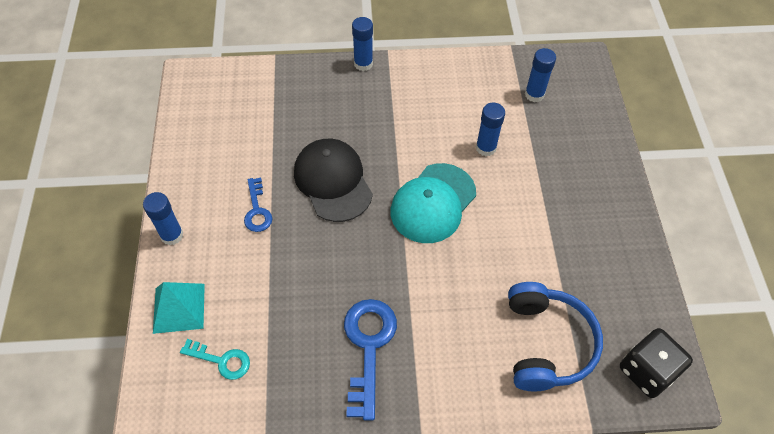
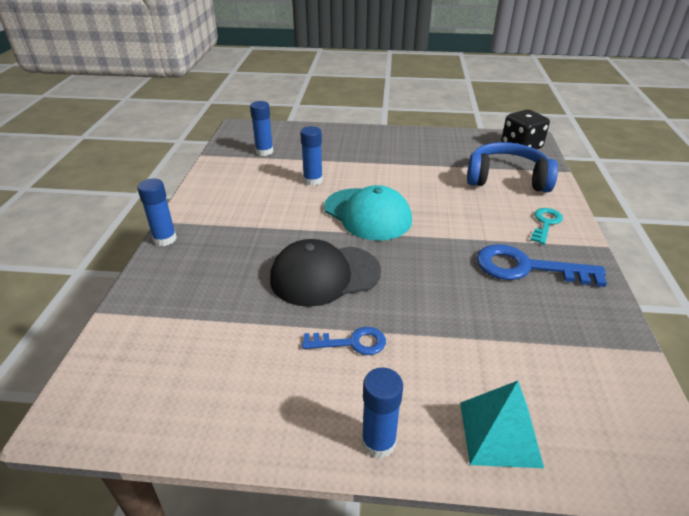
camera: 80 degrees left, 20 degrees down
(221, 360) = (567, 386): turquoise key -> turquoise key (545, 223)

